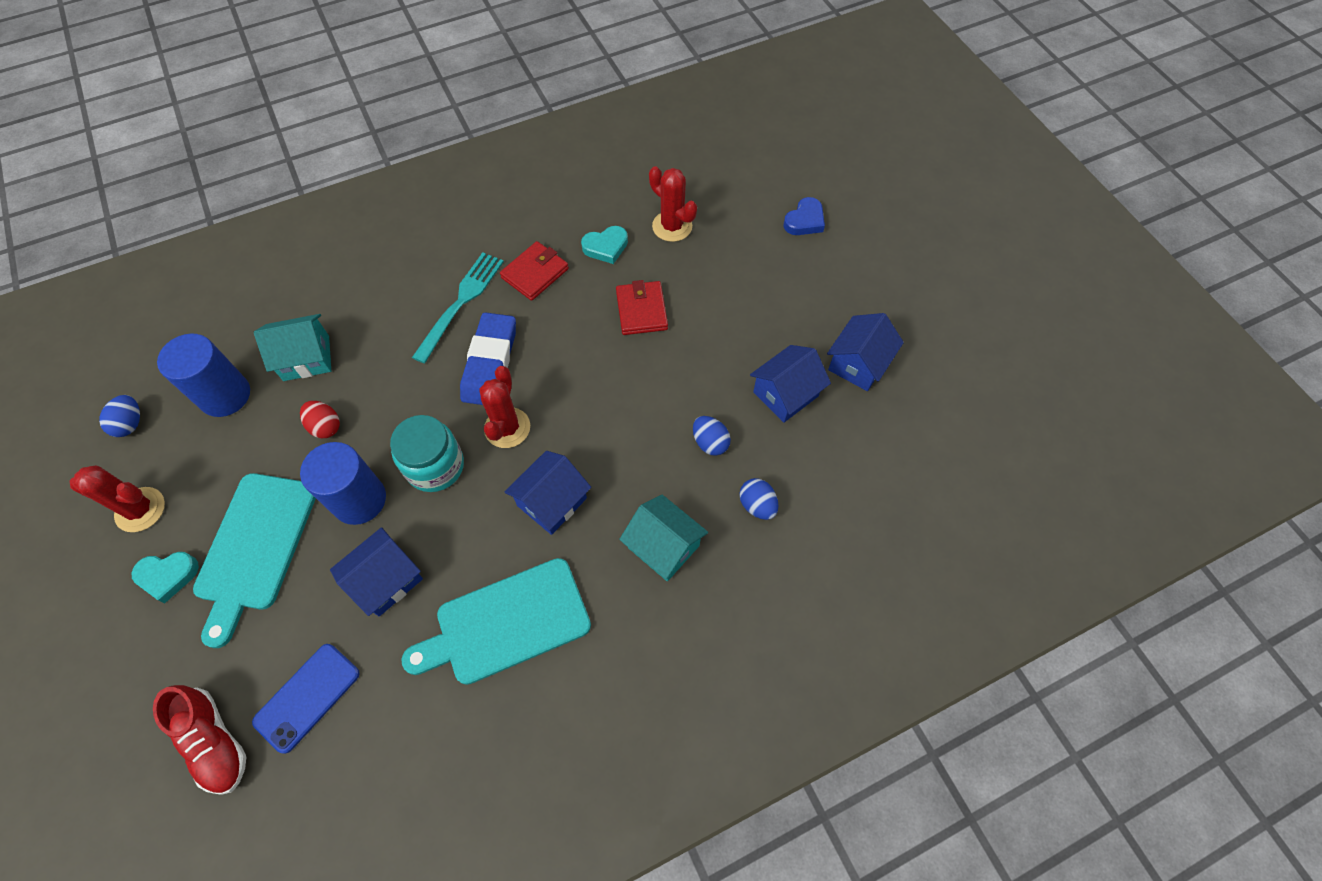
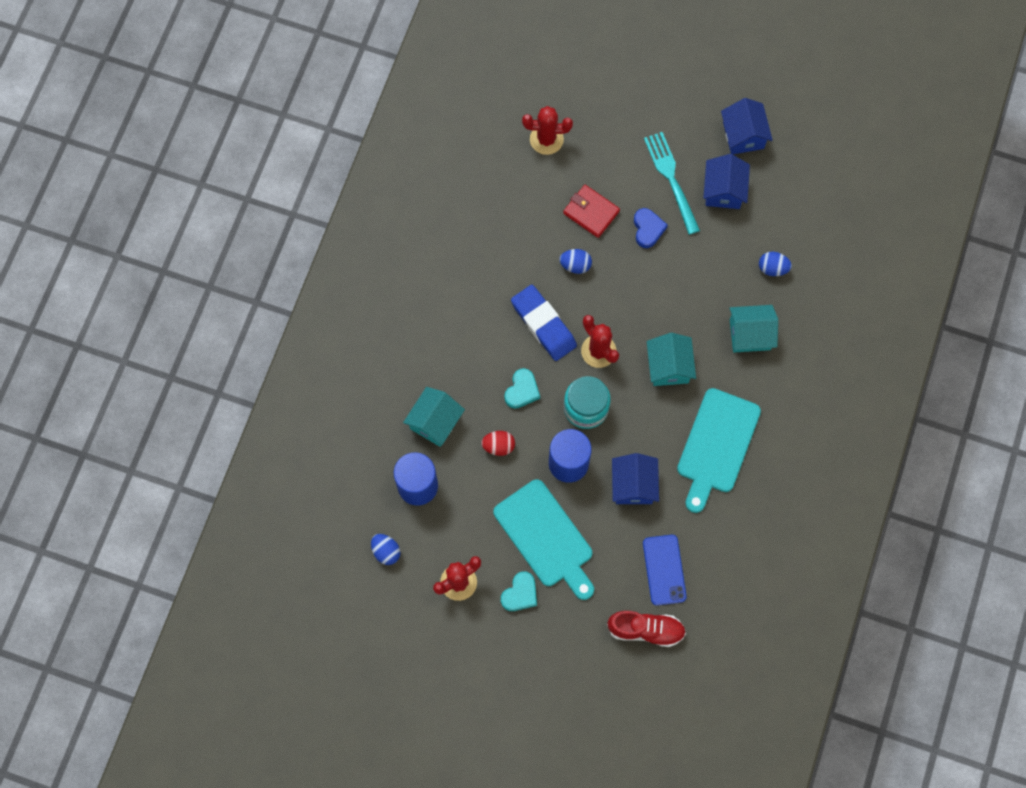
camera: 45 degrees left, 10 degrees up
(461, 303) = (481, 305): turquoise fork -> turquoise fork (671, 179)
(535, 273) = (501, 246): red wallet -> none
(552, 501) = (669, 366): blue house -> turquoise house
(606, 247) = (523, 190): turquoise heart -> turquoise heart (522, 390)
(710, 442) = (713, 256): blue egg -> blue egg (575, 265)
(804, 221) = (620, 63): blue heart -> blue heart (648, 229)

